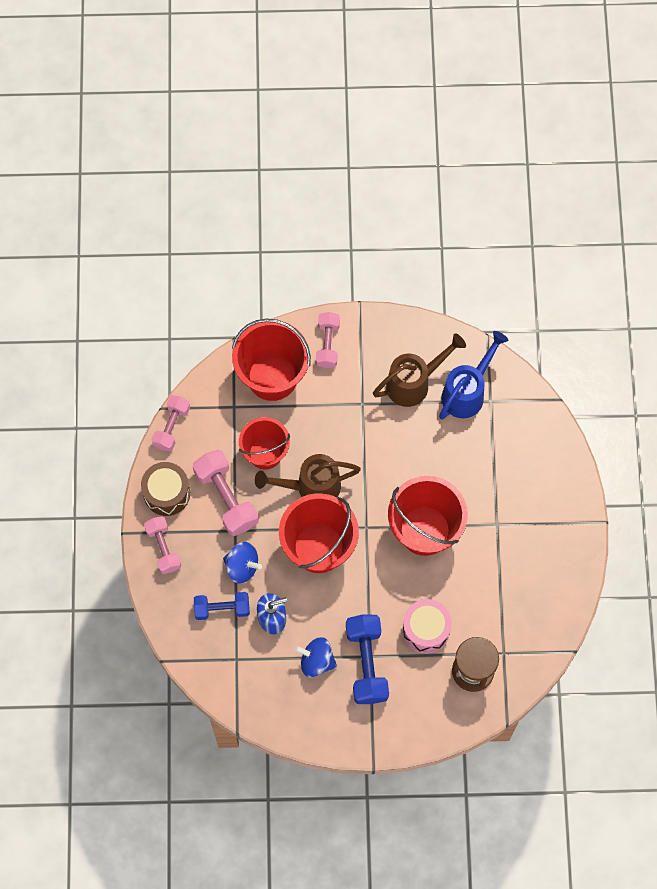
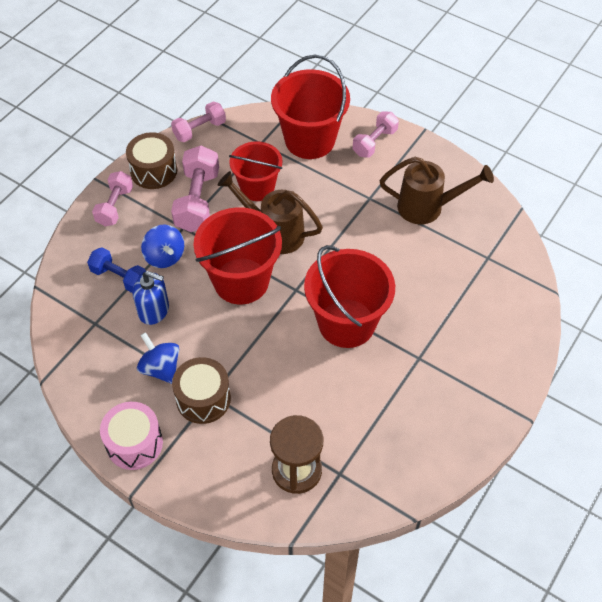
camera: 35 degrees right, 15 degrees down
(366, 663) = (203, 399): blue dumbbell -> brown drum
(426, 629) = (281, 405): pink drum -> pink drum (134, 443)
(467, 392) = (470, 239): blue watering can -> none

